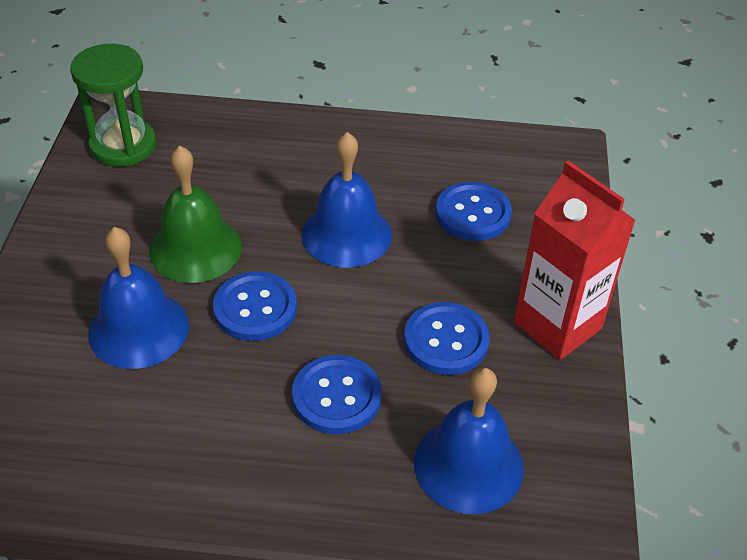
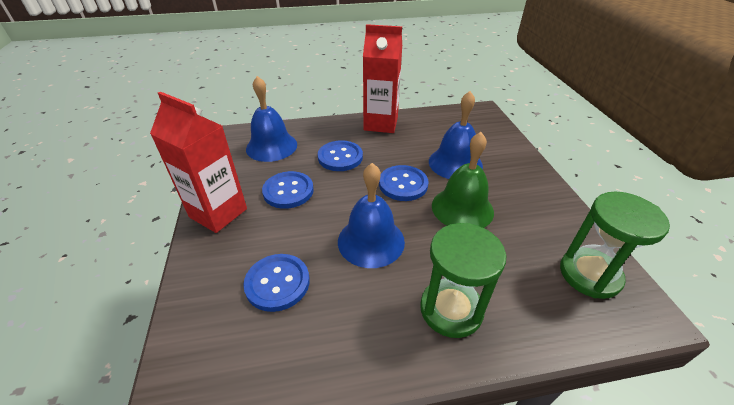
camera: 165 degrees right, 5 degrees down
(209, 480) = (380, 124): none -> red carton
(295, 151) = (451, 309): none -> green hourglass

